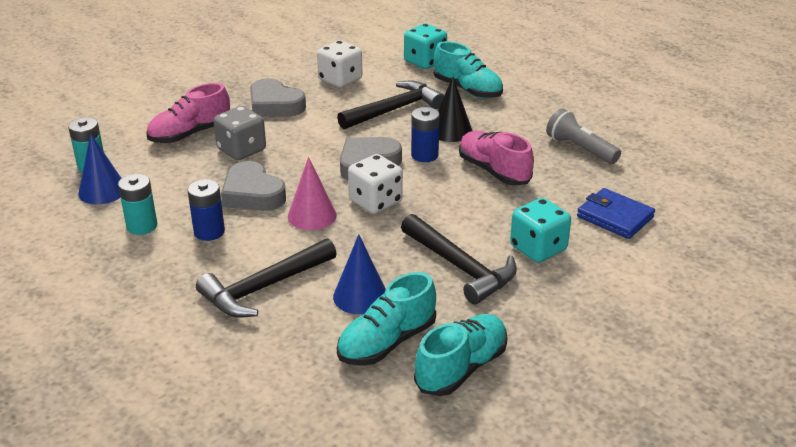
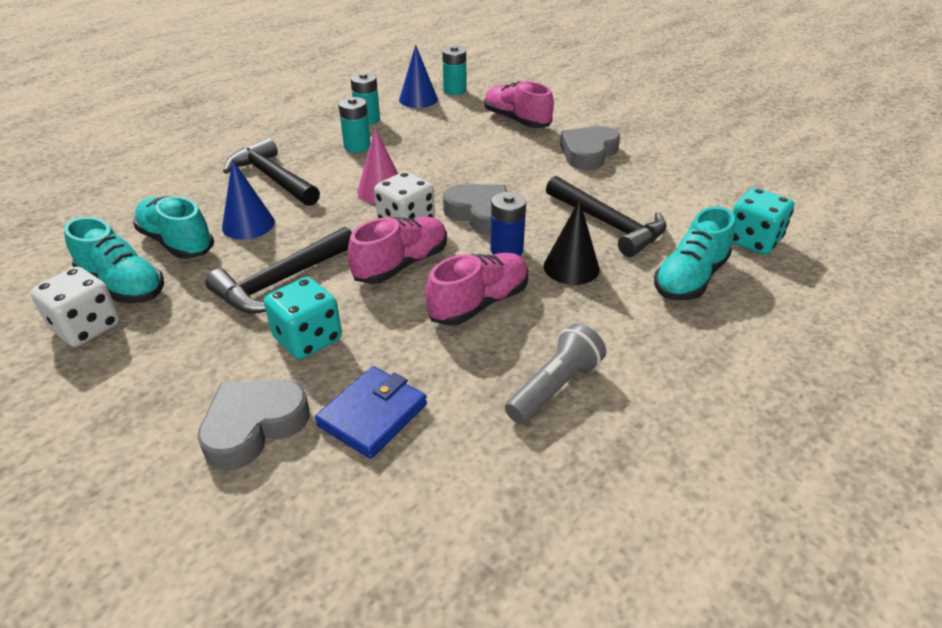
camera: 85 degrees right, 5 degrees up
(209, 232) = (357, 146): blue battery -> turquoise battery
(241, 150) = (494, 146): grey dice -> none
(252, 194) = (417, 159): grey heart -> grey heart (253, 426)
(340, 80) = (665, 185): white dice -> white dice (87, 327)
(440, 204) = (401, 264): none -> pink shoe

